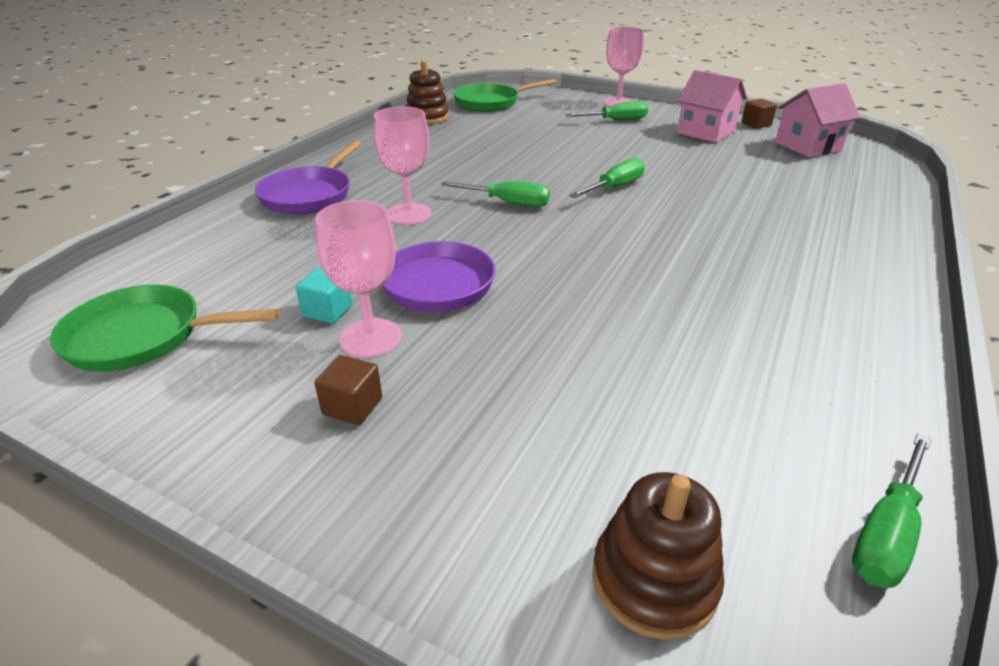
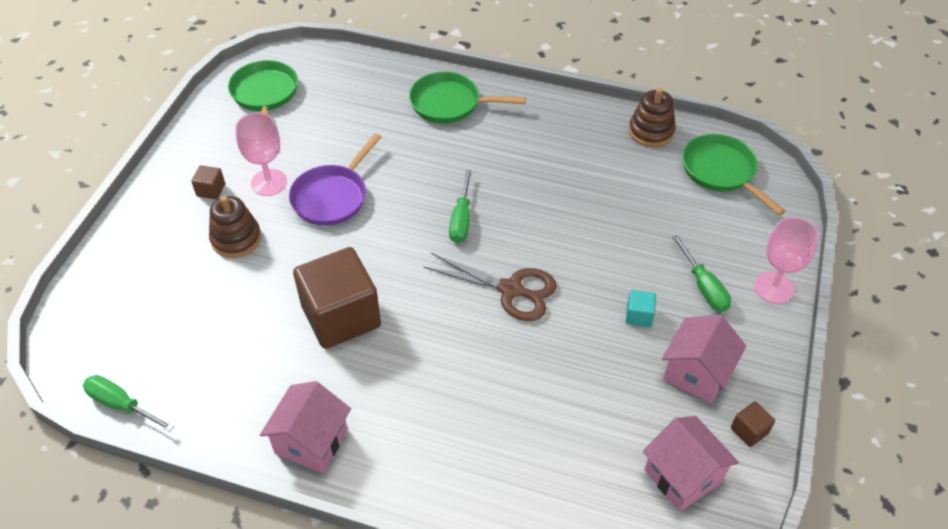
camera: 80 degrees right, 15 degrees up
(310, 194) = (450, 103): purple pan -> green pan
(328, 311) = (294, 157): turquoise cube -> turquoise cube (639, 315)
(408, 214) = (428, 165): pink goblet -> none
(614, 187) = (511, 290): green screwdriver -> brown scissors
(654, 285) = (341, 316): none -> brown cube
(654, 580) = (103, 312): brown stacking toy -> brown stacking toy (236, 239)
(861, 316) = (311, 441): none -> pink house

